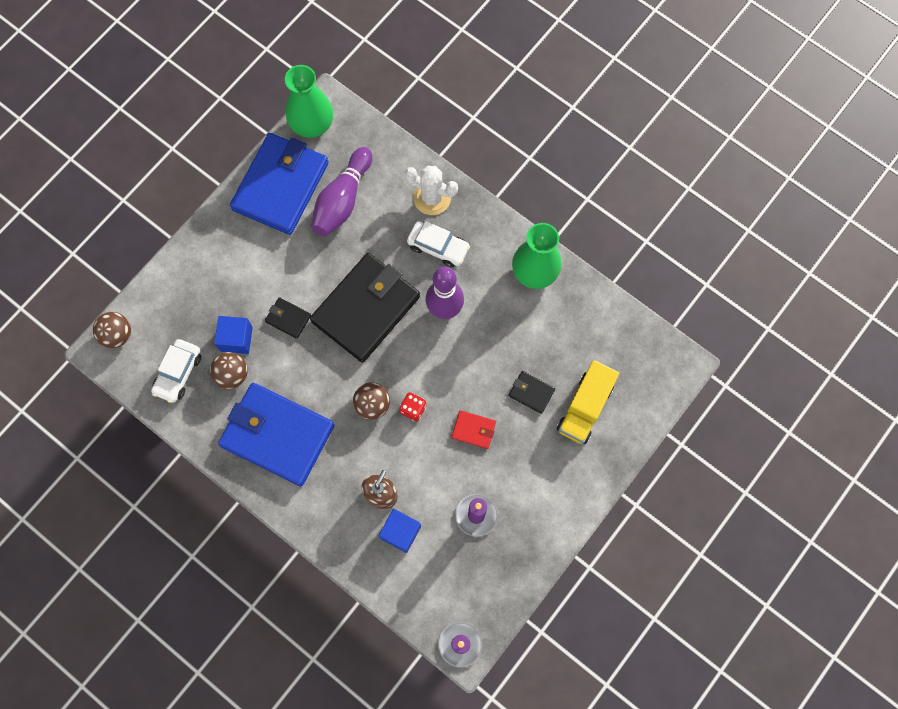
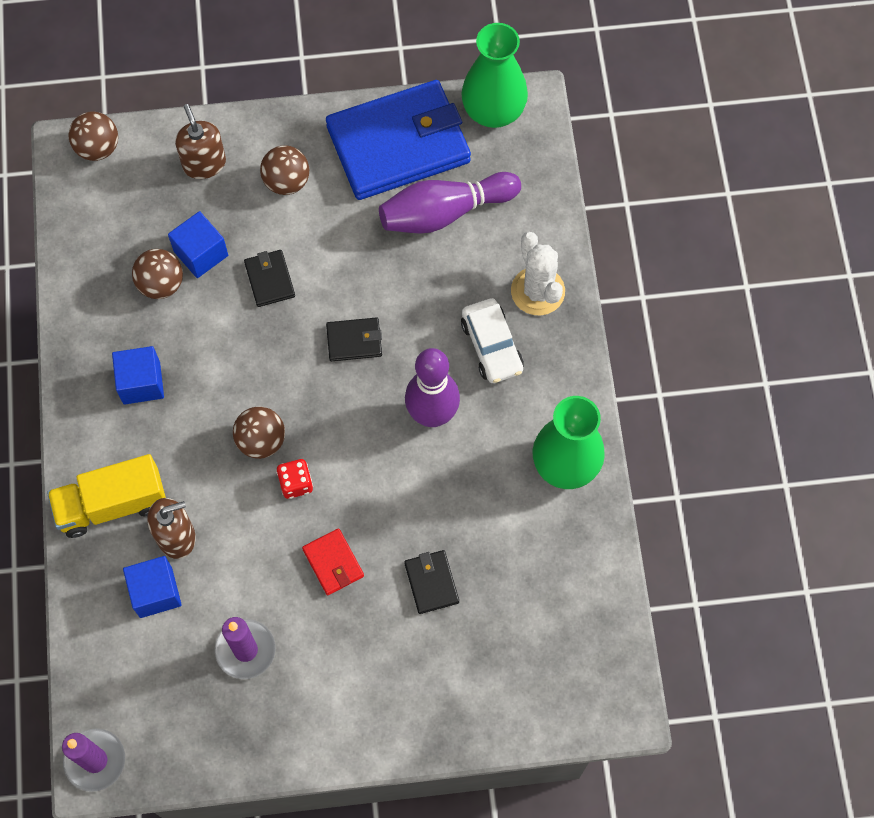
camera: 45 degrees right, 5 degrees down
(178, 373) = (114, 236): white car -> none
(186, 290) = (204, 163): none -> brown soap dispenser
(242, 259) = (286, 182): none -> brown ball
(277, 435) = (141, 383): blue wallet -> blue cube
(366, 309) = (354, 341): black wallet -> black wallet, size x0.41
(585, 408) = (470, 652): yellow truck -> yellow truck (112, 504)

